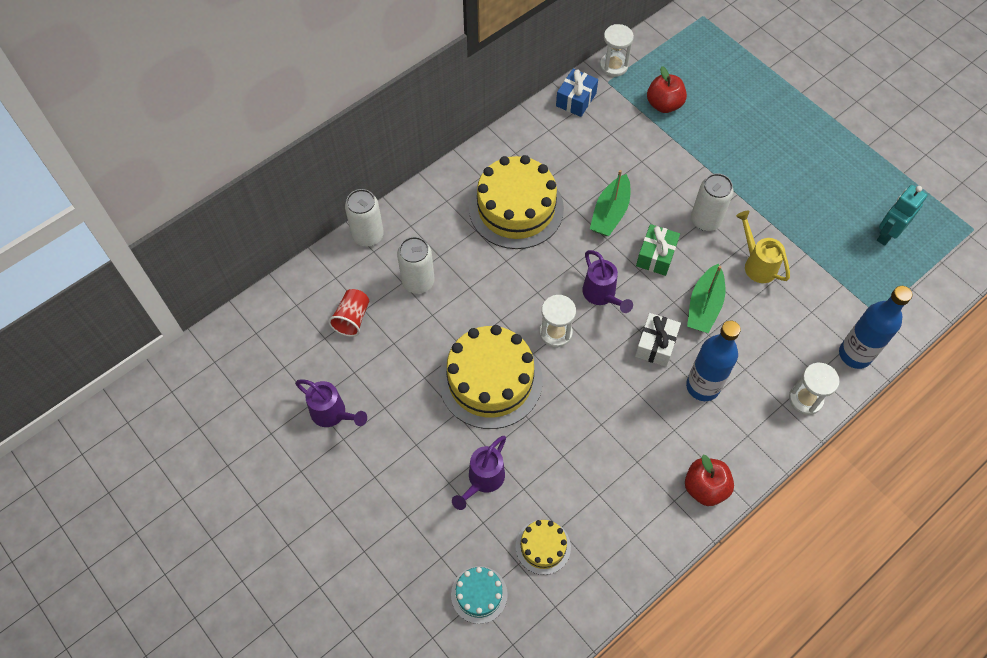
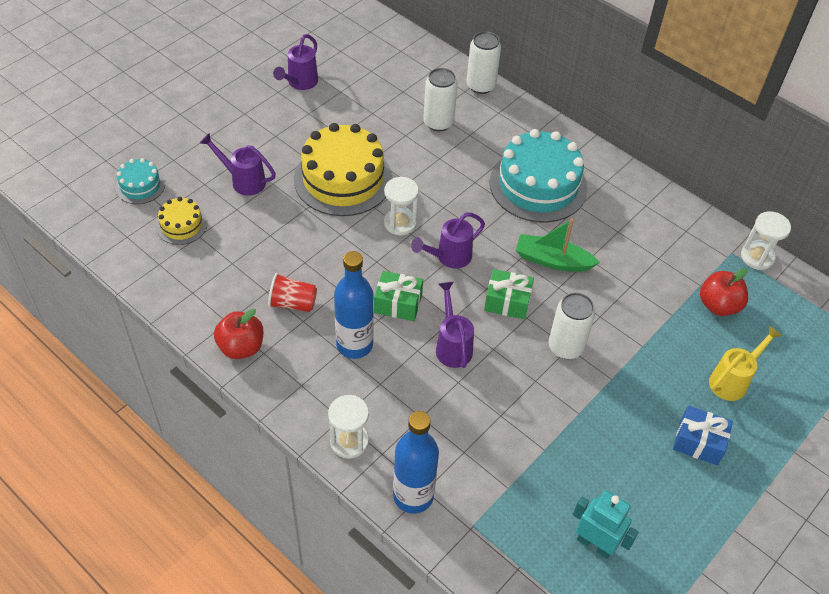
camera: 80 degrees right, 10 degrees down
(352, 318) = (393, 85): red cup -> red cup (293, 303)
(516, 208) = (538, 185): yellow cake -> turquoise cake
(576, 100) = (695, 226): blue gift -> blue gift (698, 442)
(655, 345) = (398, 303): white gift -> green gift
(704, 306) = (452, 346): green boat -> purple watering can
(757, 264) = (517, 397): yellow watering can -> yellow watering can (732, 380)

